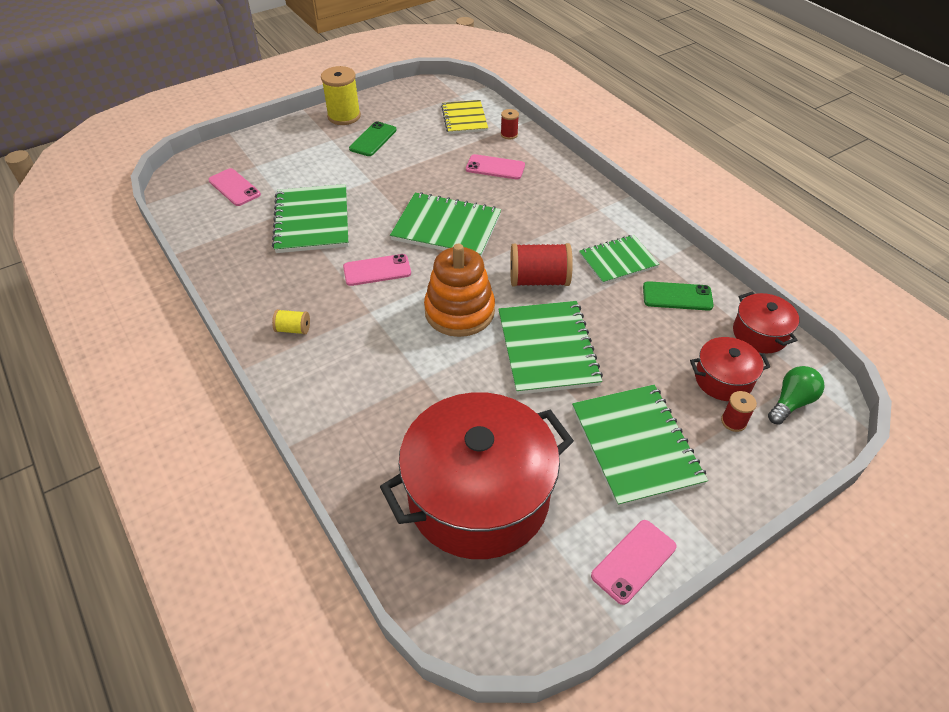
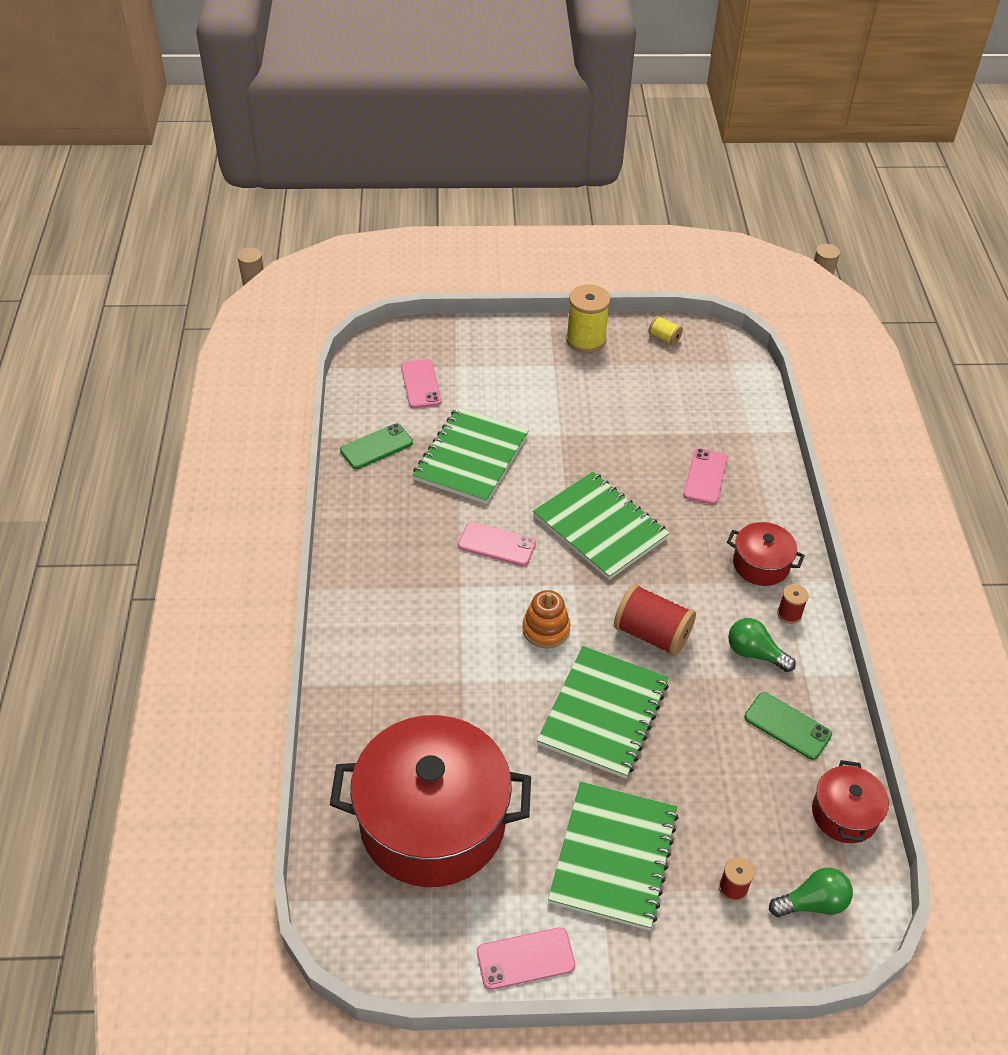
camera: 30 degrees right, 0 degrees up
(293, 329) = (379, 571): yellow spool -> yellow spool (664, 338)
(373, 139) = (597, 383): green phone -> green phone (376, 447)
(459, 311) = (546, 629): orange stacking toy -> orange stacking toy, size x0.60
(464, 118) = (717, 397): yellow notebook -> none
(495, 167) = (705, 476): pink phone -> pink phone turned 60 degrees clockwise
(509, 134) = (753, 440): red spool -> red spool (789, 614)
(618, 261) = (754, 653): green notebook -> green light bulb
(723, 379) = (760, 840): red pot -> red pot (761, 564)

